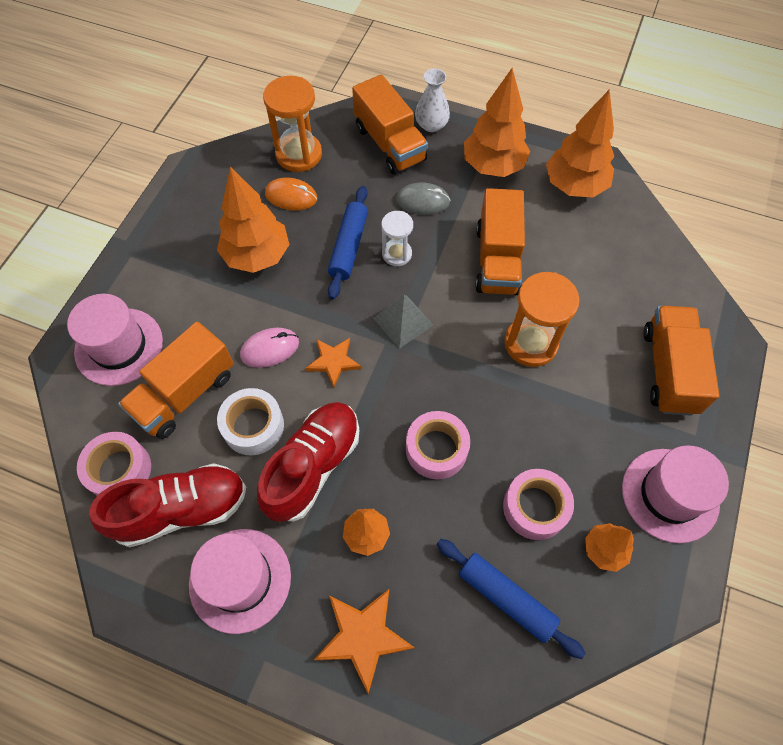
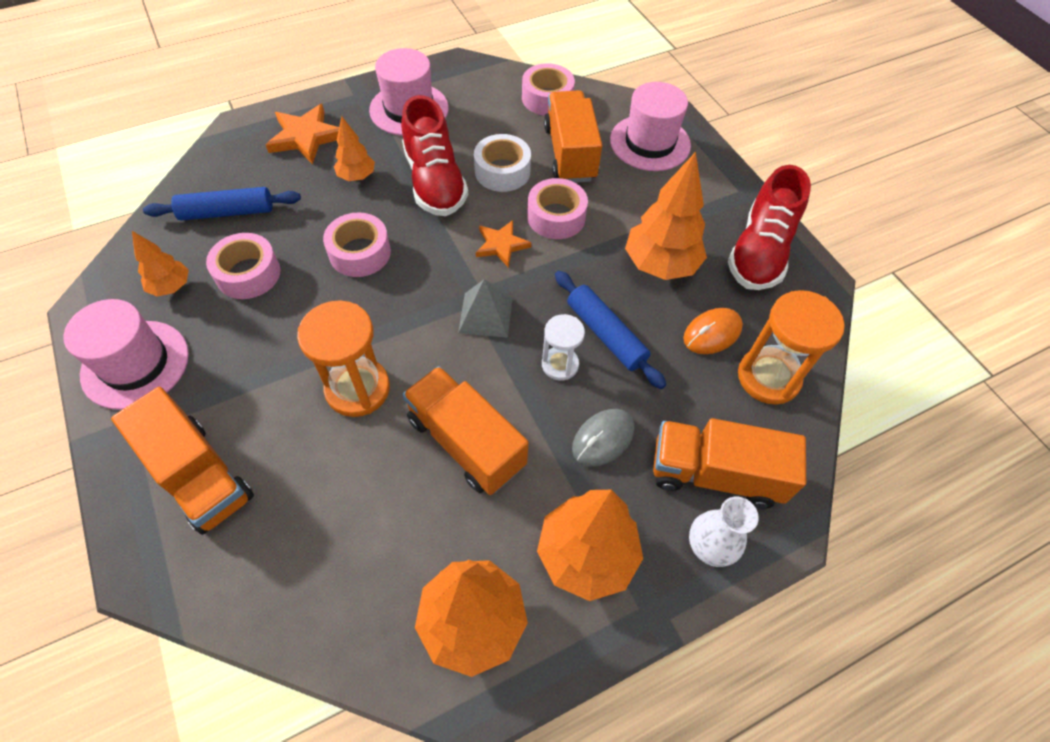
camera: 130 degrees right, 5 degrees down
(181, 510) = (485, 109): red shoe -> red shoe (759, 251)
(270, 349) = (556, 217): pink mouse -> pink tape

